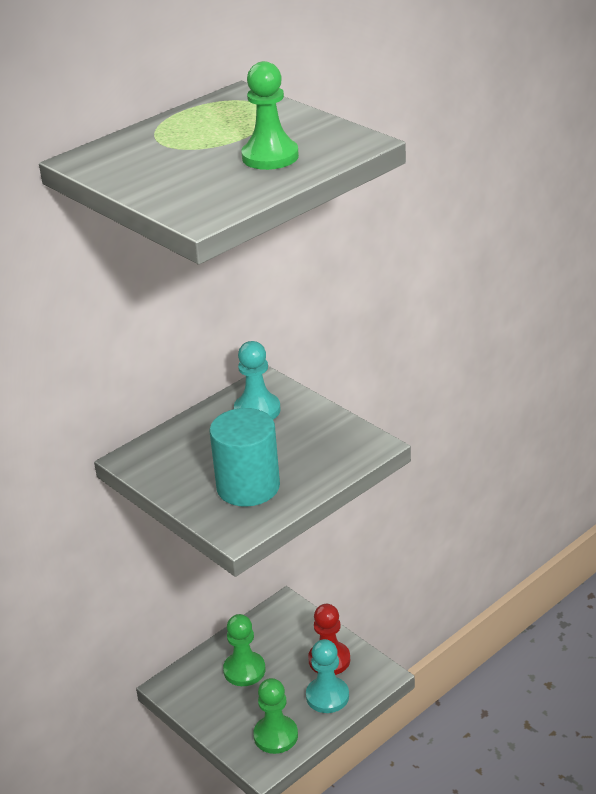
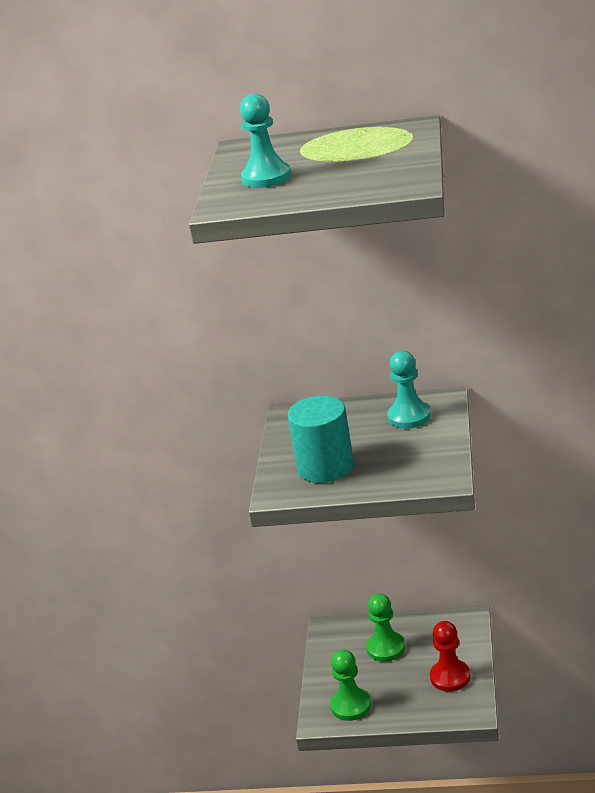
camera: 50 degrees right, 5 degrees down
(270, 157) = (337, 178): green pawn -> none
(327, 696) = (417, 702): turquoise pawn -> turquoise pawn (266, 177)

